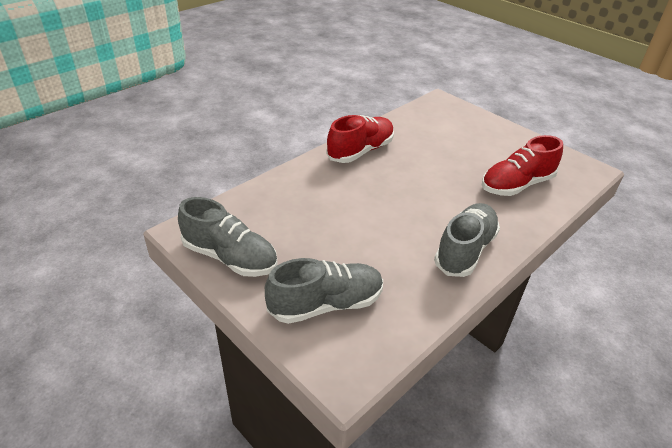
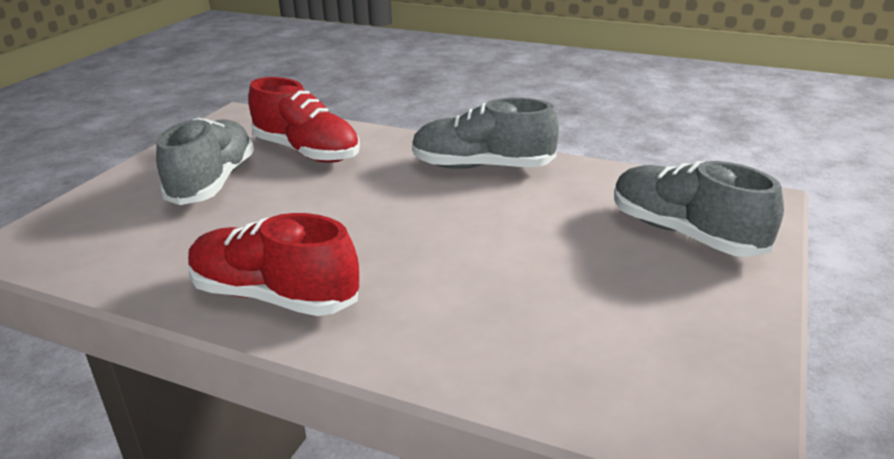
camera: 110 degrees left, 10 degrees down
(230, 257) = (714, 347): grey shoe -> grey shoe (213, 182)

